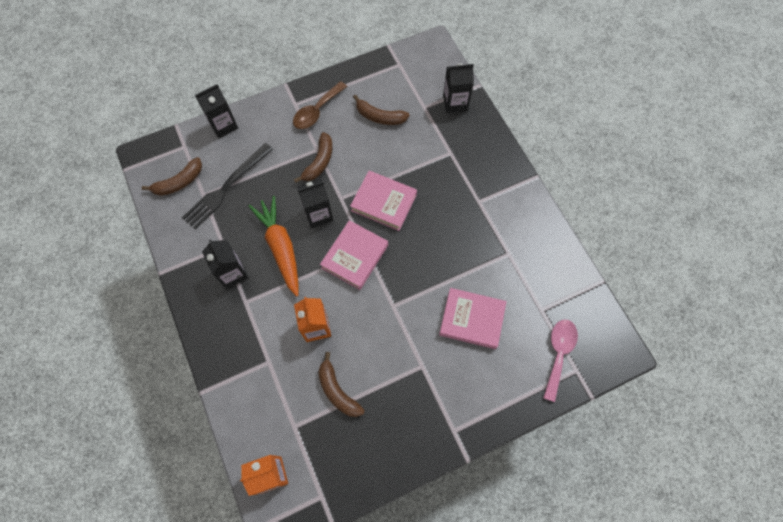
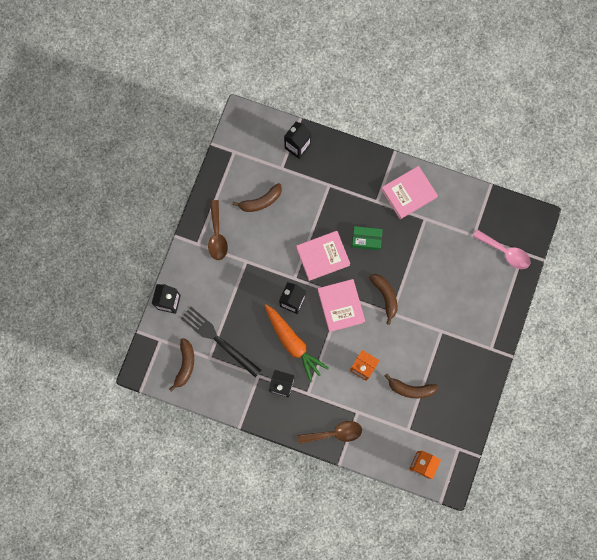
camera: 45 degrees left, 10 degrees up
(226, 188) = (218, 340): black fork -> black fork turned 135 degrees clockwise
(228, 360) = (334, 433): none -> brown spoon
(281, 248) = (293, 343): orange carrot -> orange carrot turned 150 degrees counterclockwise
(319, 162) = (256, 268): brown banana -> brown banana (385, 296)
(436, 223) = (366, 239): none -> green box
(471, 320) = (442, 278): pink book -> pink book (408, 193)
(558, 354) = (505, 252): pink spoon -> pink spoon turned 150 degrees clockwise

